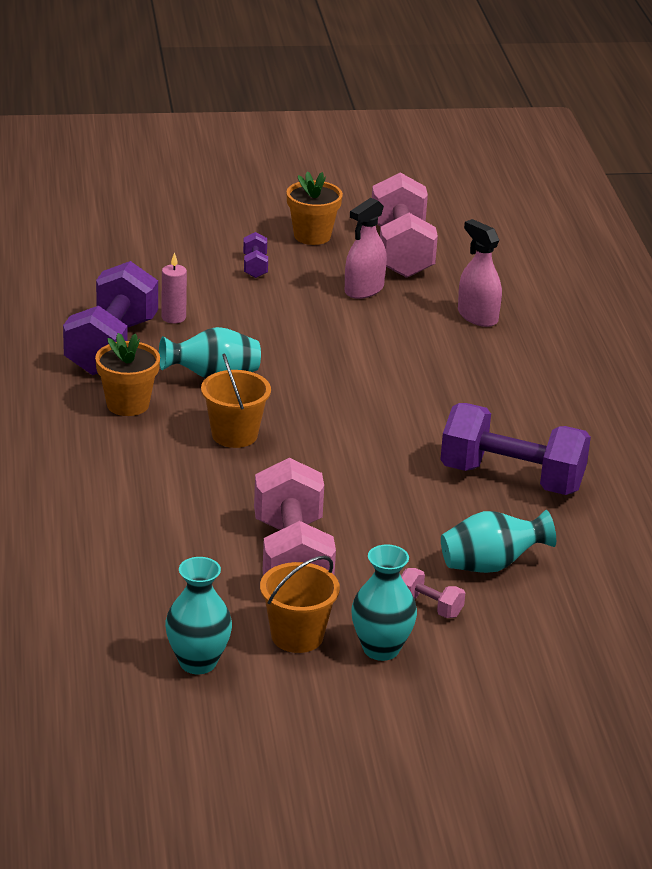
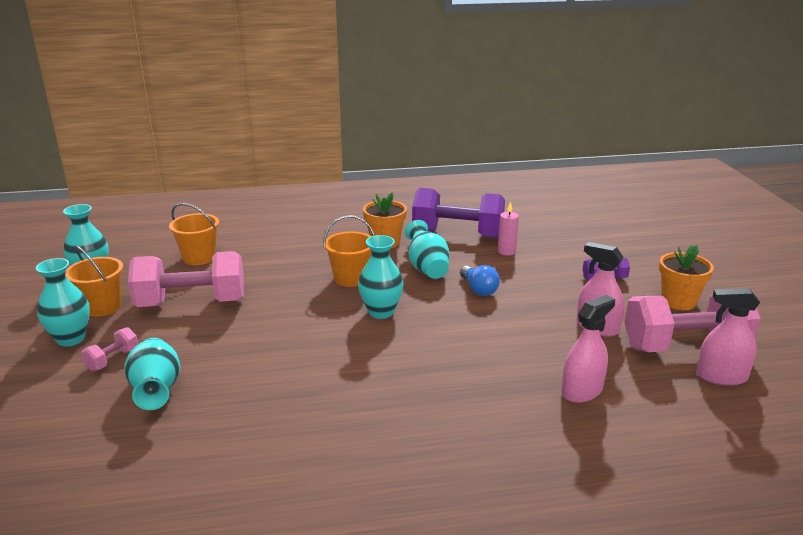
camera: 90 degrees right, 5 degrees down
(151, 565) = (199, 258): none -> orange bucket
(273, 347) = (478, 289): none -> blue light bulb
(324, 416) = (381, 312): none -> turquoise vase
(451, 246) = (721, 376): none -> pink spray bottle
(511, 479) = (287, 405): purple dumbbell -> none

